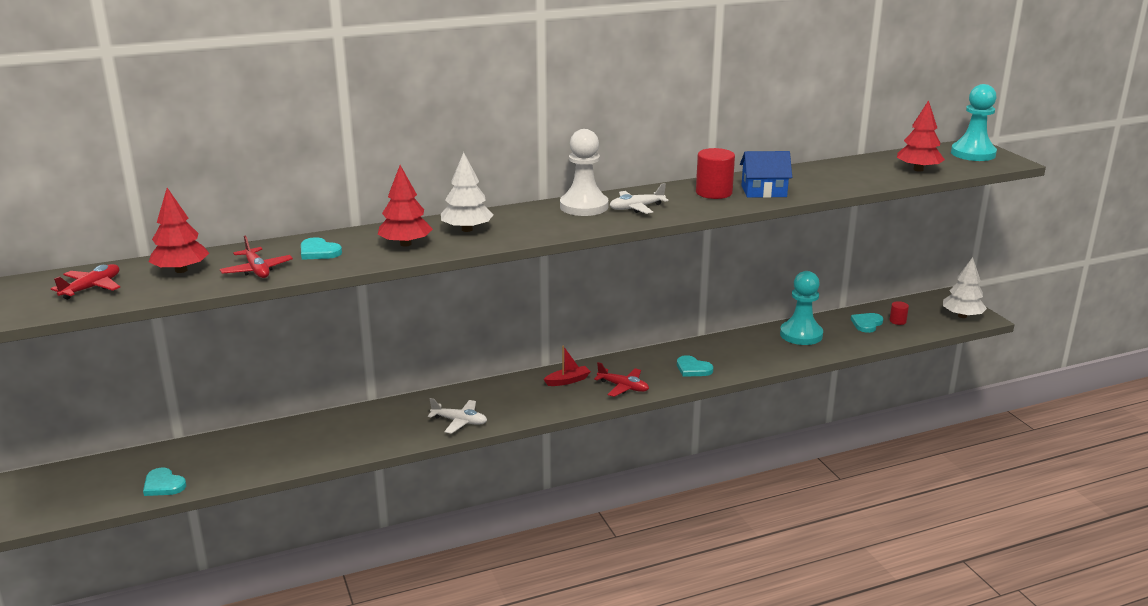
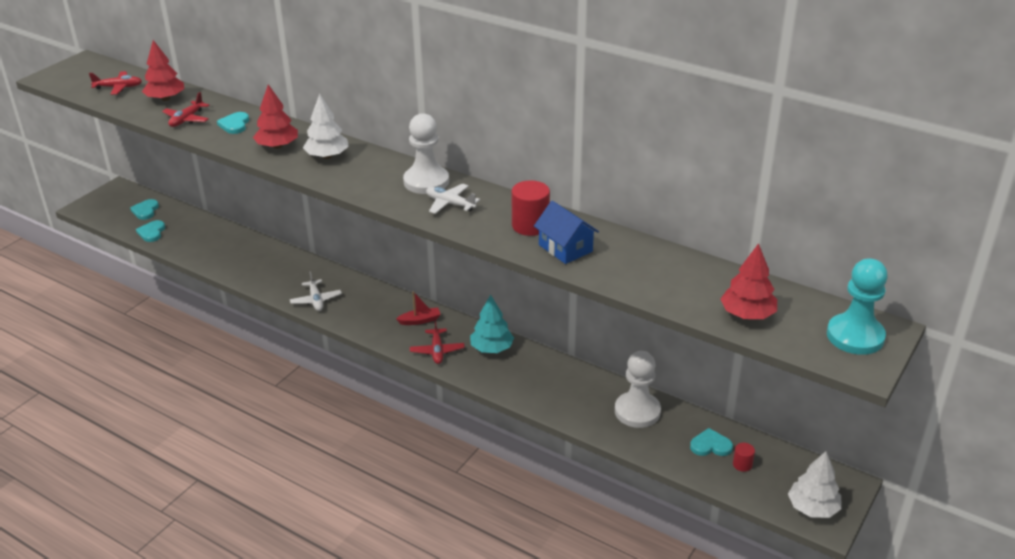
camera: 55 degrees right, 10 degrees up
(567, 381) = (420, 320): red boat -> red boat turned 45 degrees counterclockwise
(651, 362) = (492, 348): none -> turquoise tree
(693, 369) = (504, 374): turquoise heart -> turquoise heart (145, 211)
(801, 335) = (637, 411): turquoise pawn -> white pawn

